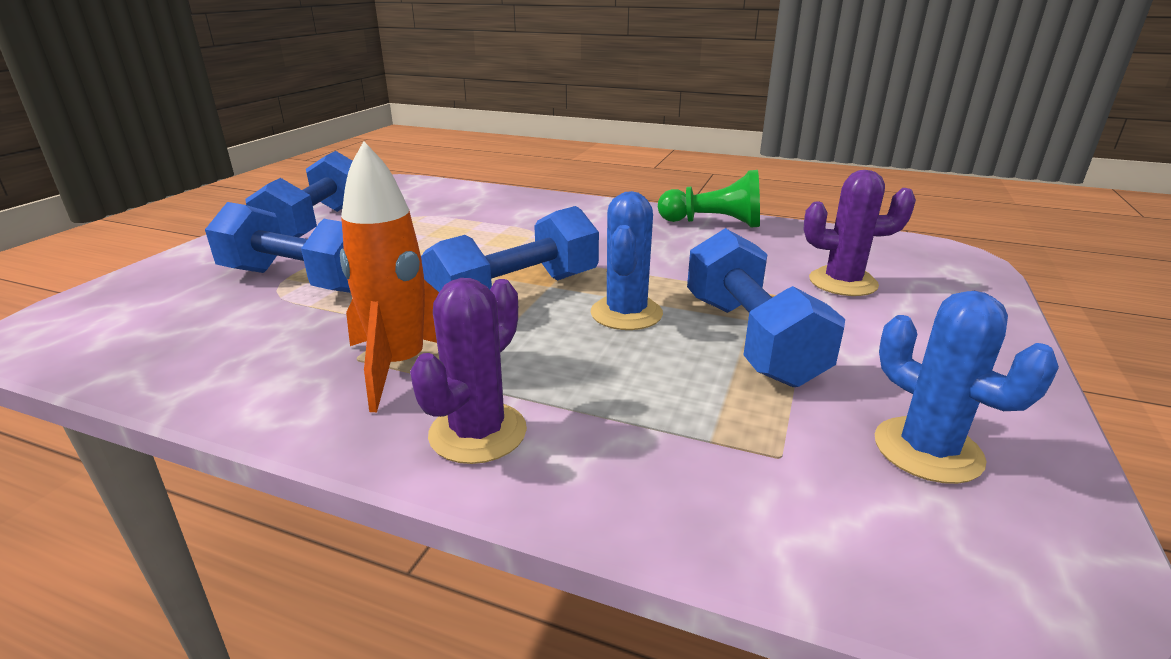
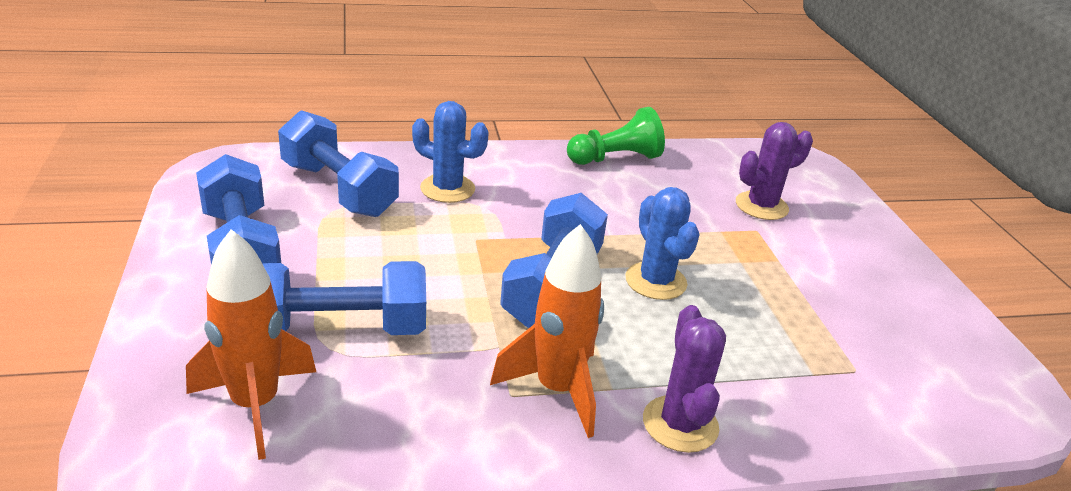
camera: 35 degrees left, 5 degrees up
(171, 309) = (255, 405): none -> orange rocket
(750, 339) = (756, 280): blue dumbbell -> blue dumbbell (339, 189)
(927, 450) = (916, 337): blue cactus -> blue cactus (447, 189)

